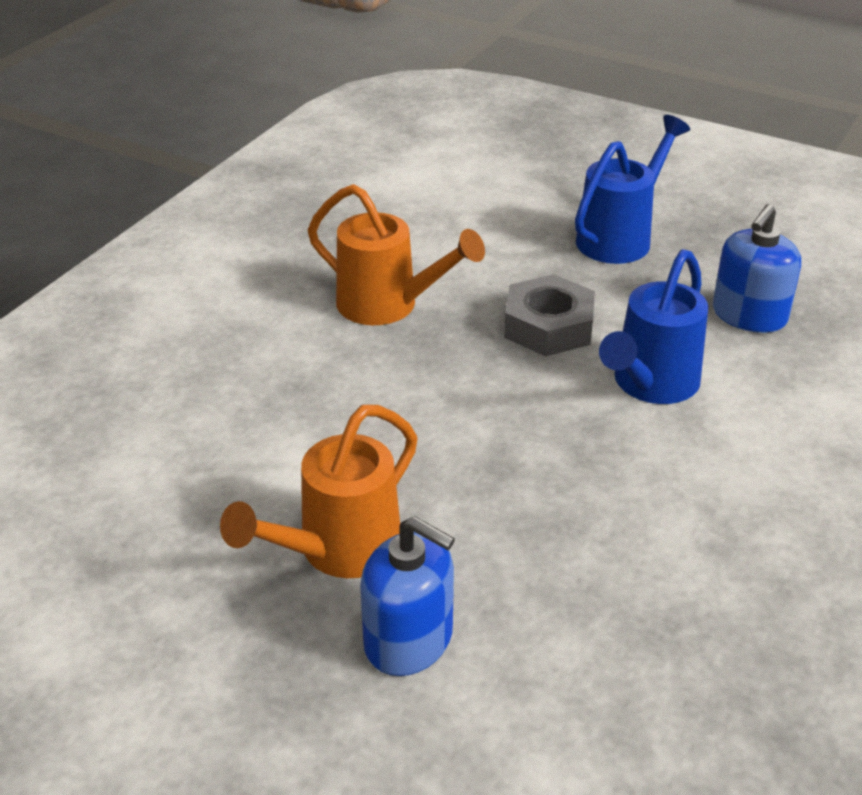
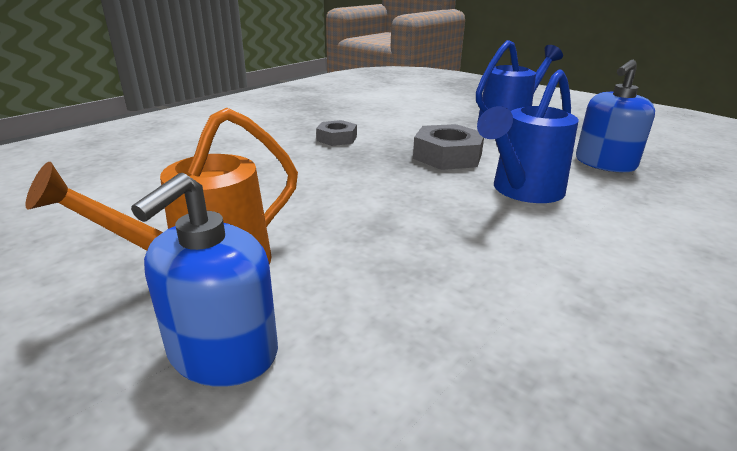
camera: 10 degrees right, 10 degrees down
(387, 305) = (337, 138): orange watering can -> grey nut
(409, 639) = (223, 352): blue soap dispenser -> blue soap dispenser turned 75 degrees clockwise

